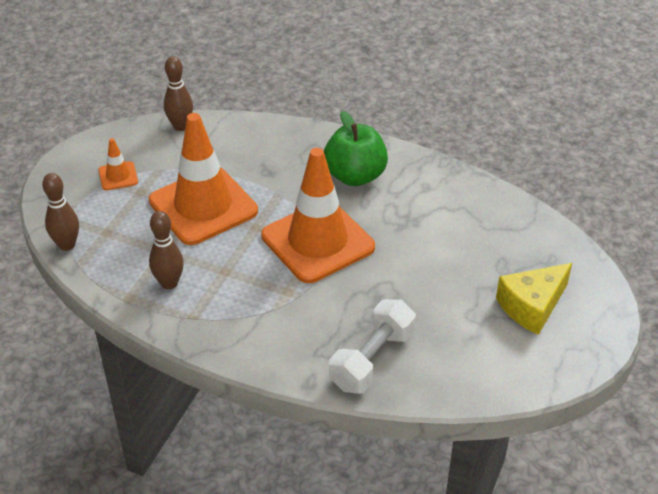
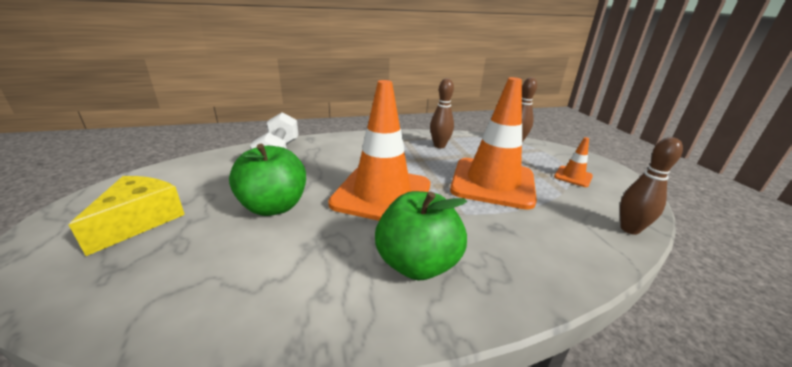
camera: 140 degrees right, 15 degrees down
(419, 272) = (274, 206): none -> green apple

